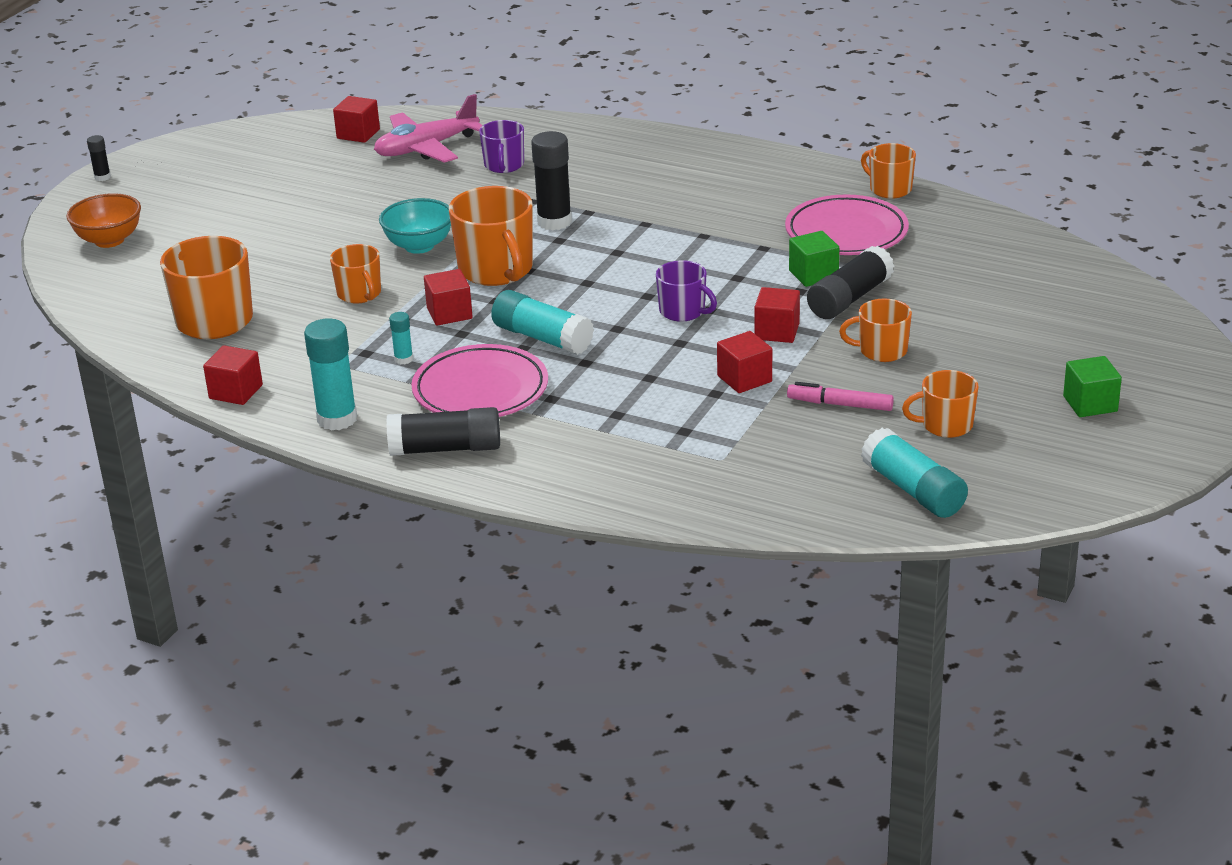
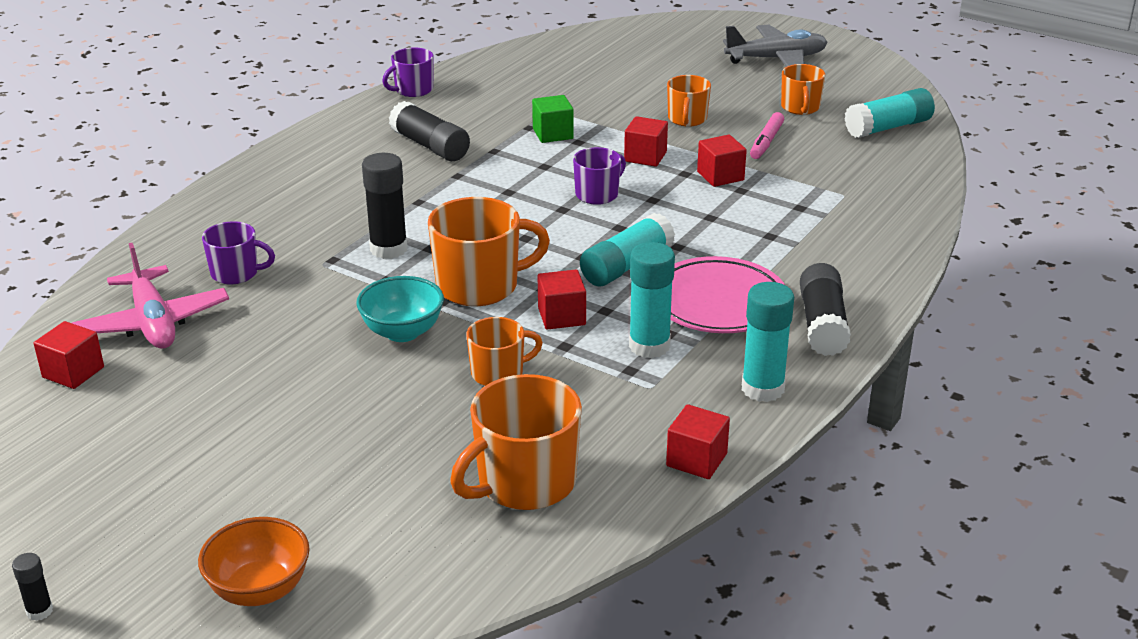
camera: 85 degrees left, 0 degrees up
(403, 359) = (649, 346): turquoise glue stick -> turquoise glue stick, size x2.03
(846, 233) = (484, 114): pink plate -> none
(849, 298) = (599, 123): black glue stick -> black glue stick (430, 146)
(889, 189) = (413, 90): orange mug -> purple mug
(1090, 404) = (776, 59): green cube -> grey plane

